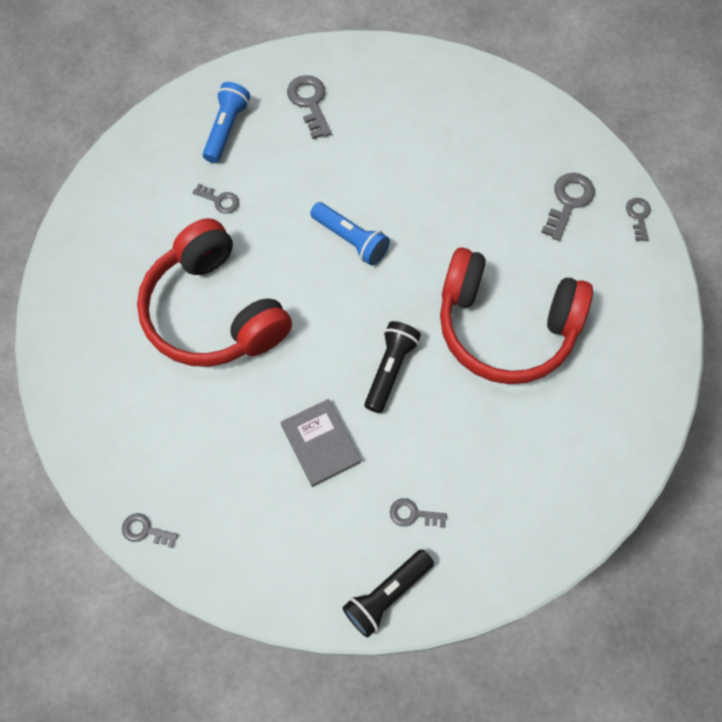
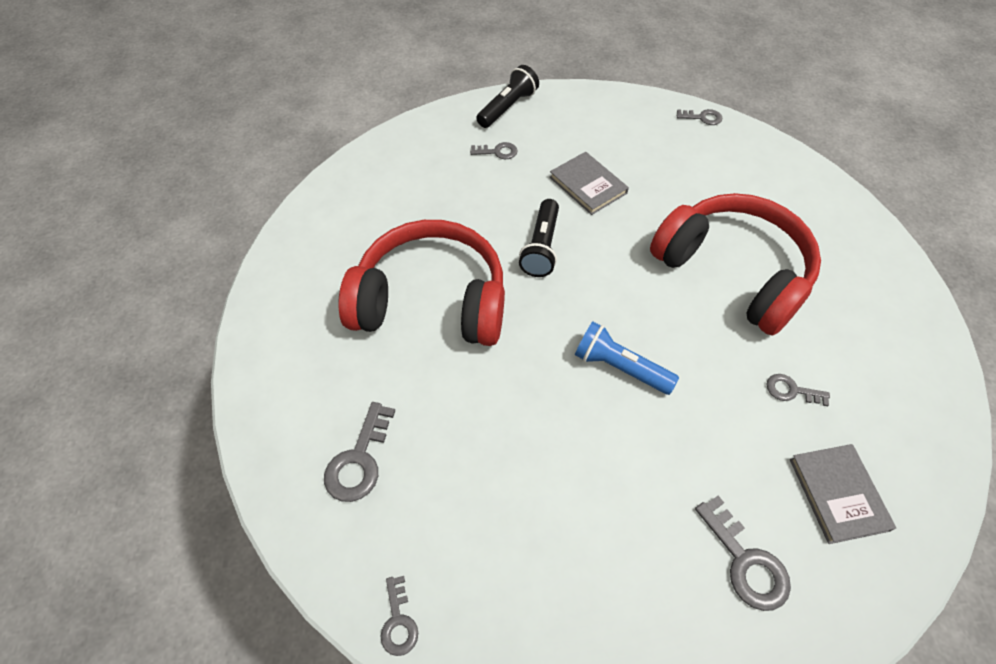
camera: 170 degrees right, 10 degrees down
(226, 129) = (838, 494): blue flashlight -> grey book
(638, 216) = (268, 454): grey key -> grey key (398, 621)

